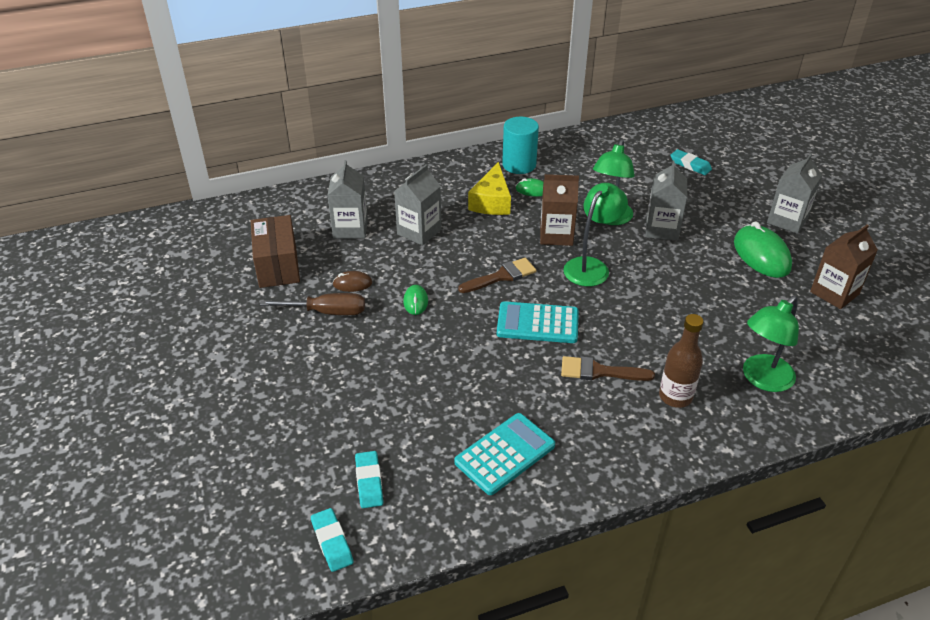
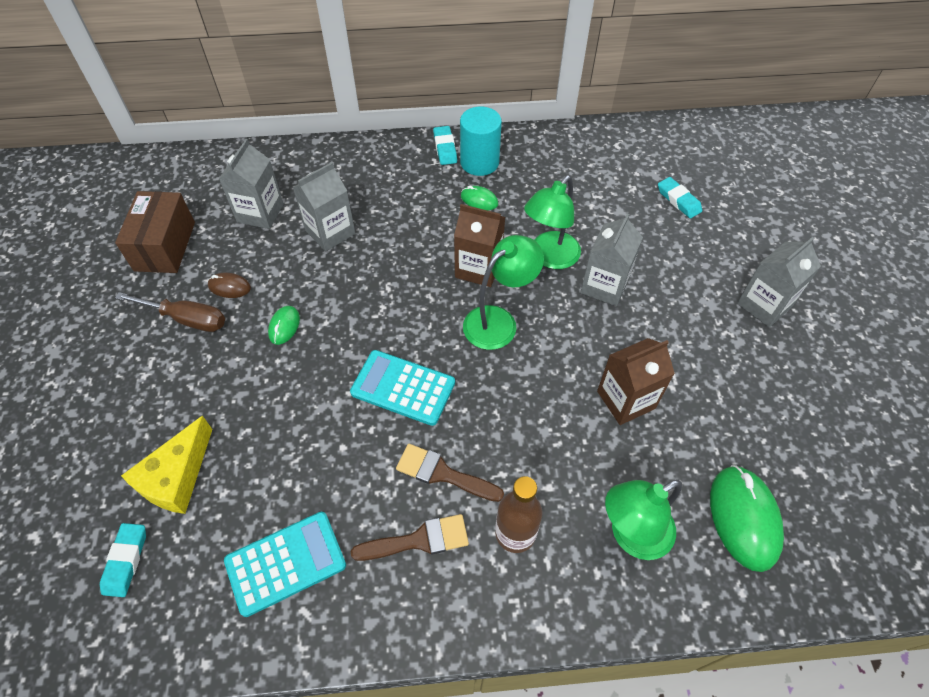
camera: 15 degrees right, 15 degrees up
(332, 542) = (51, 632): turquoise eraser -> turquoise eraser (445, 148)
(492, 201) = (427, 207): yellow cheese -> yellow cheese (176, 477)
(501, 276) = (392, 312): brown brush -> brown brush (419, 540)
(761, 255) = (709, 349): green mouse -> green mouse (743, 518)
(834, 293) = (778, 427): brown carton -> brown carton (626, 400)

